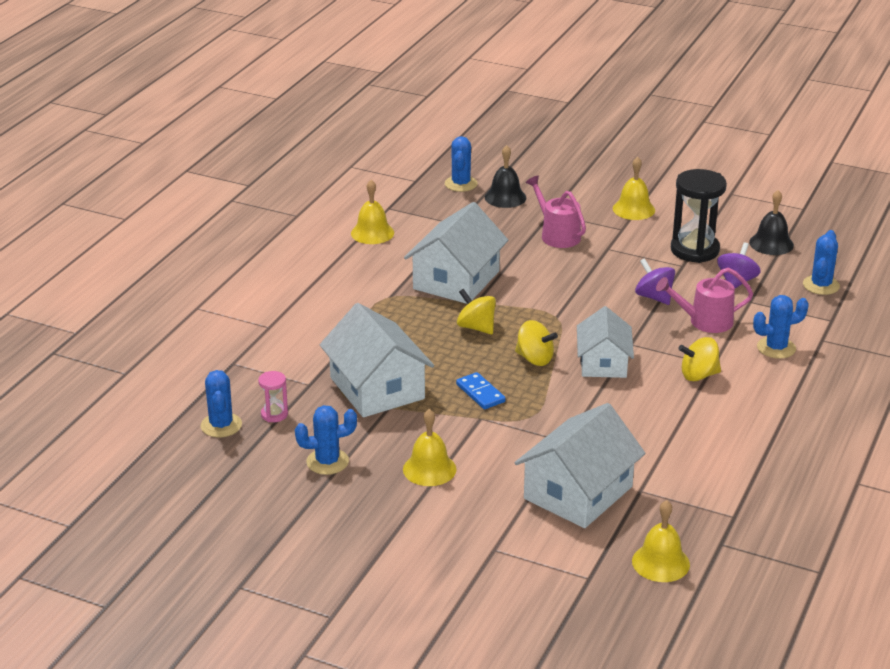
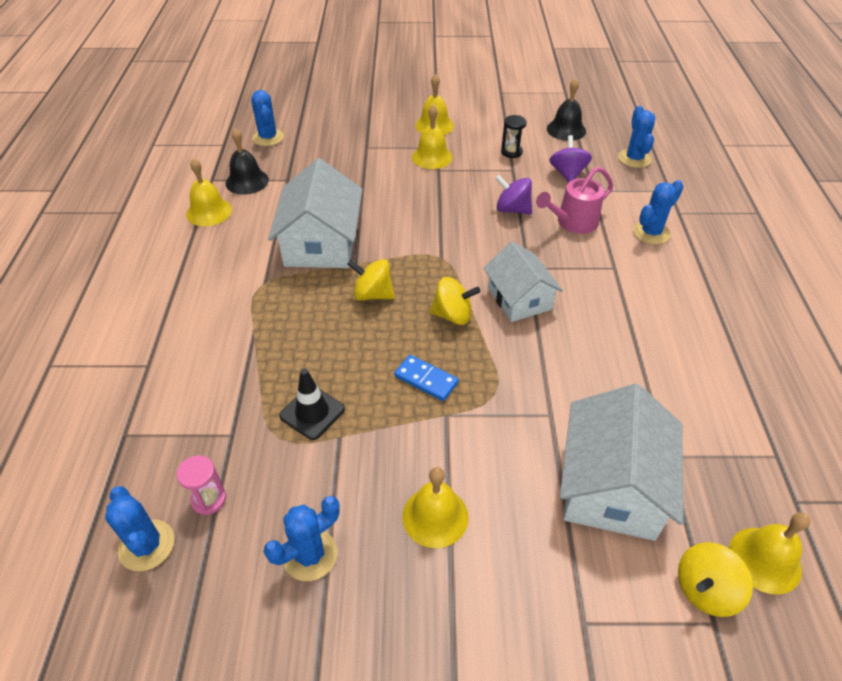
camera: 25 degrees left, 15 degrees up
(377, 388) = (312, 412): white house -> black traffic cone
(505, 197) = (316, 141): black bell -> black bell (247, 181)
(557, 235) = (386, 168): pink watering can -> none
(609, 236) = (432, 157): none -> yellow bell
(694, 250) = (511, 152): black hourglass -> black hourglass, size x0.48
(698, 375) = (612, 284): yellow spinning top -> yellow spinning top (705, 590)

